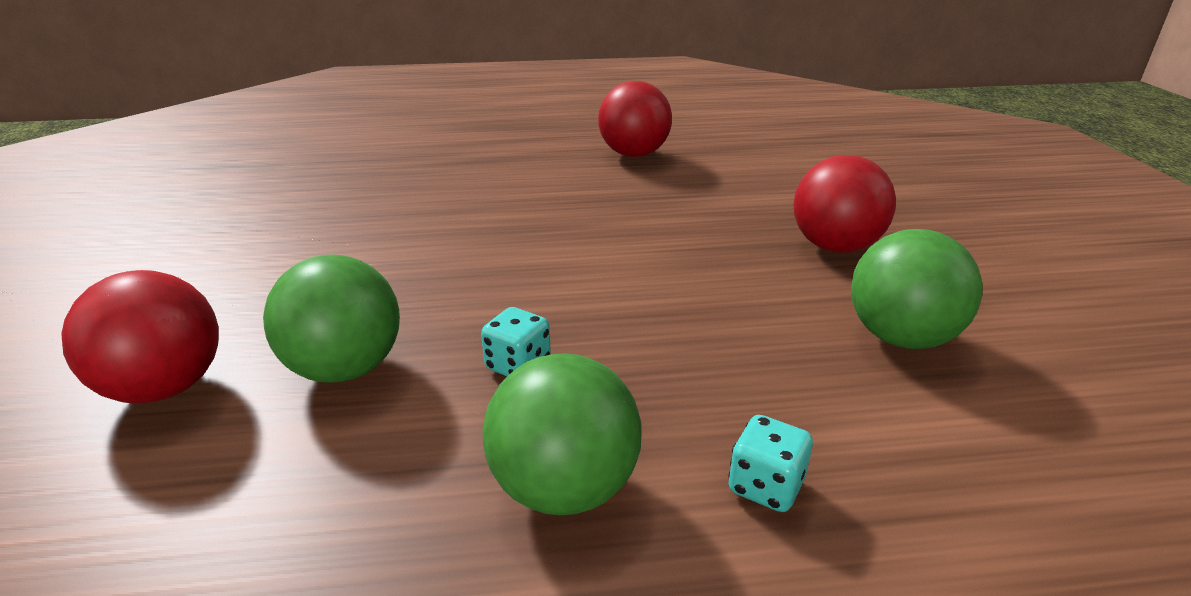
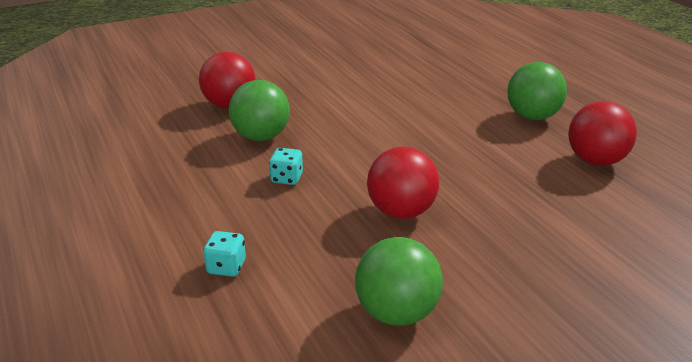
camera: 70 degrees right, 0 degrees up
(564, 488) = (205, 211): green ball -> green ball (532, 116)
(834, 247) = (515, 276): red ball -> red ball (401, 212)

